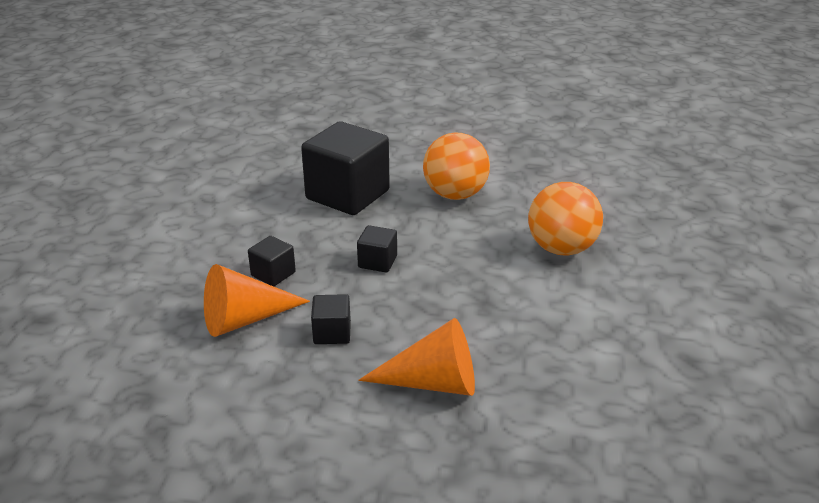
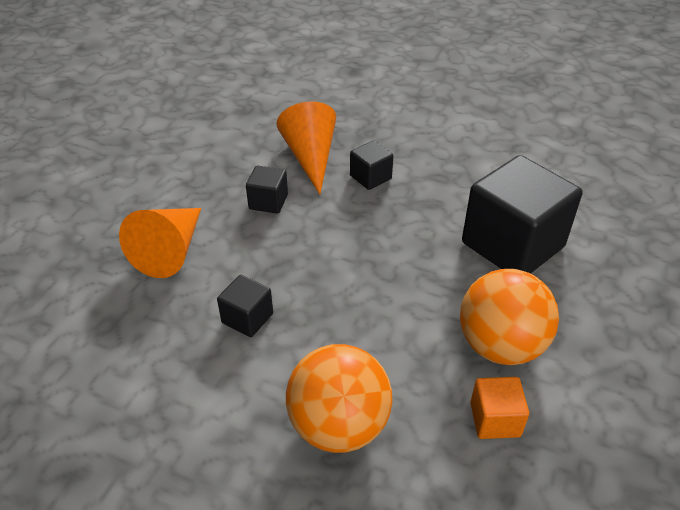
camera: 105 degrees right, 10 degrees up
(377, 262) = (367, 247): black cube -> black cube (247, 318)
(517, 193) = (495, 419): none -> orange cube

